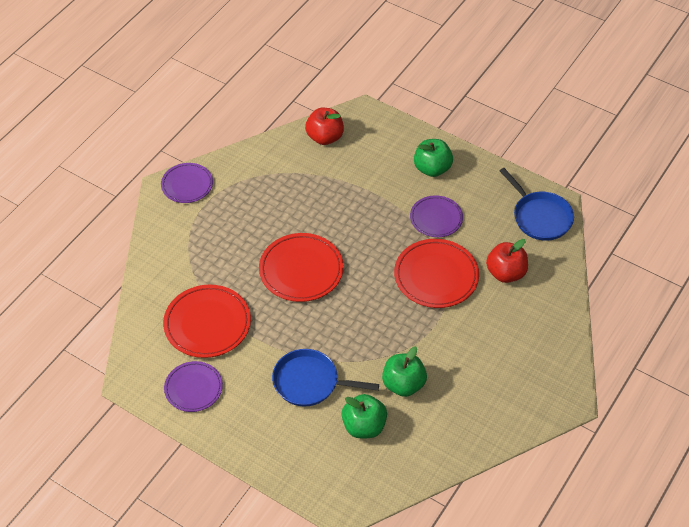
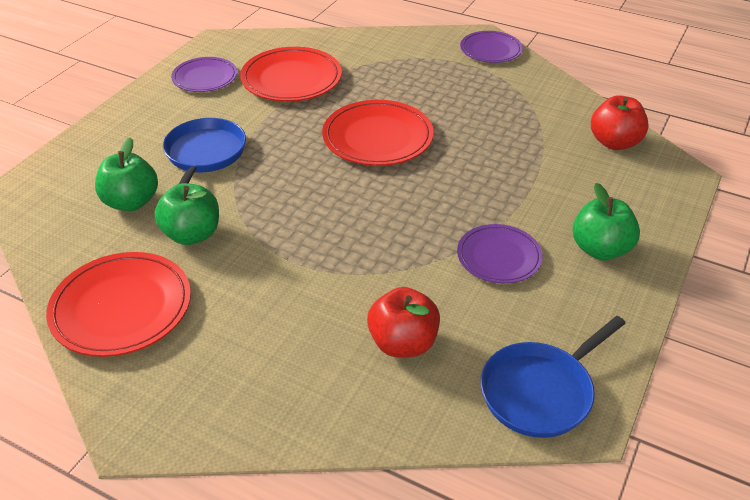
camera: 85 degrees right, 10 degrees down
(436, 276) = (385, 260): red plate -> red plate (121, 308)

